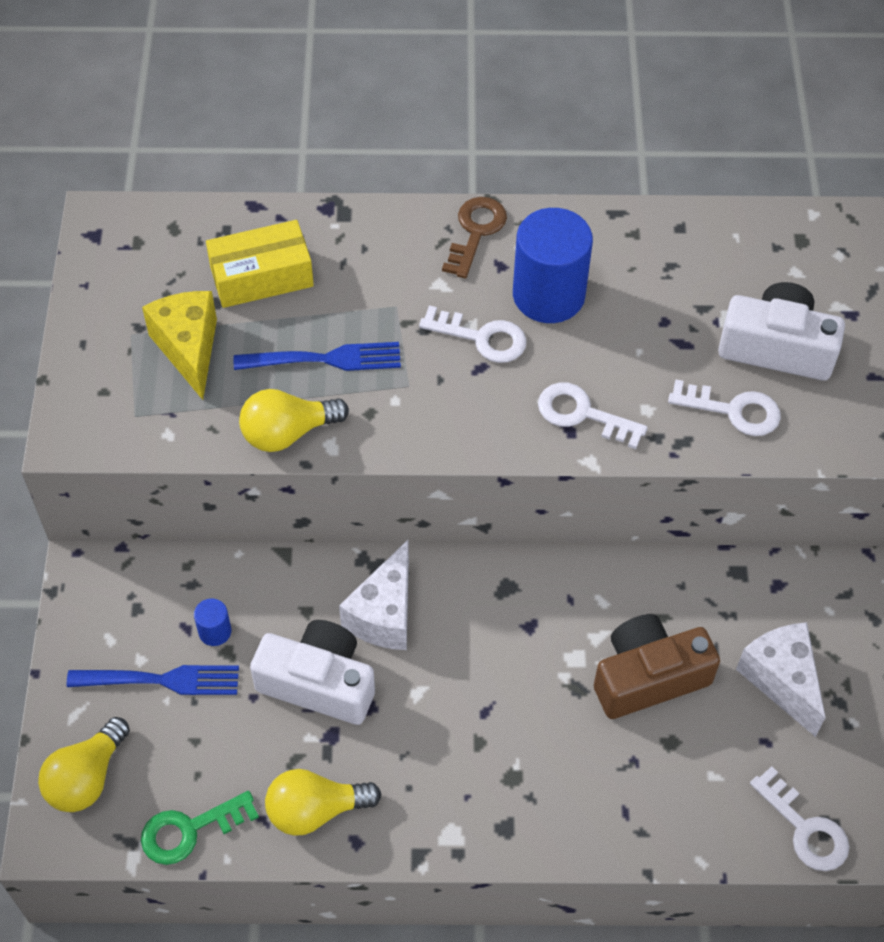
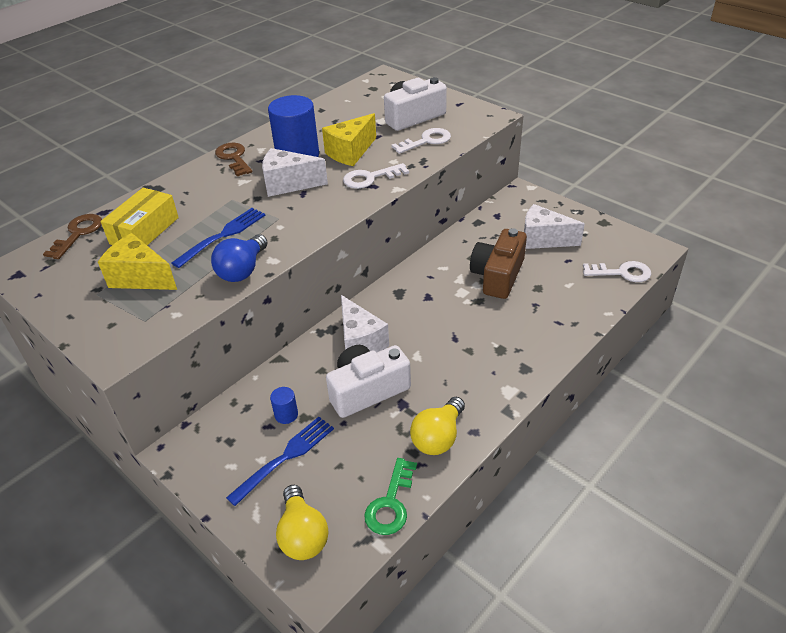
camera: 45 degrees left, 15 degrees down
(198, 221) = (78, 234): none -> brown key
(288, 433) = (242, 270): yellow light bulb -> blue light bulb
(481, 337) = (288, 184): white key -> white cheese
(616, 345) = (350, 152): none -> yellow cheese

